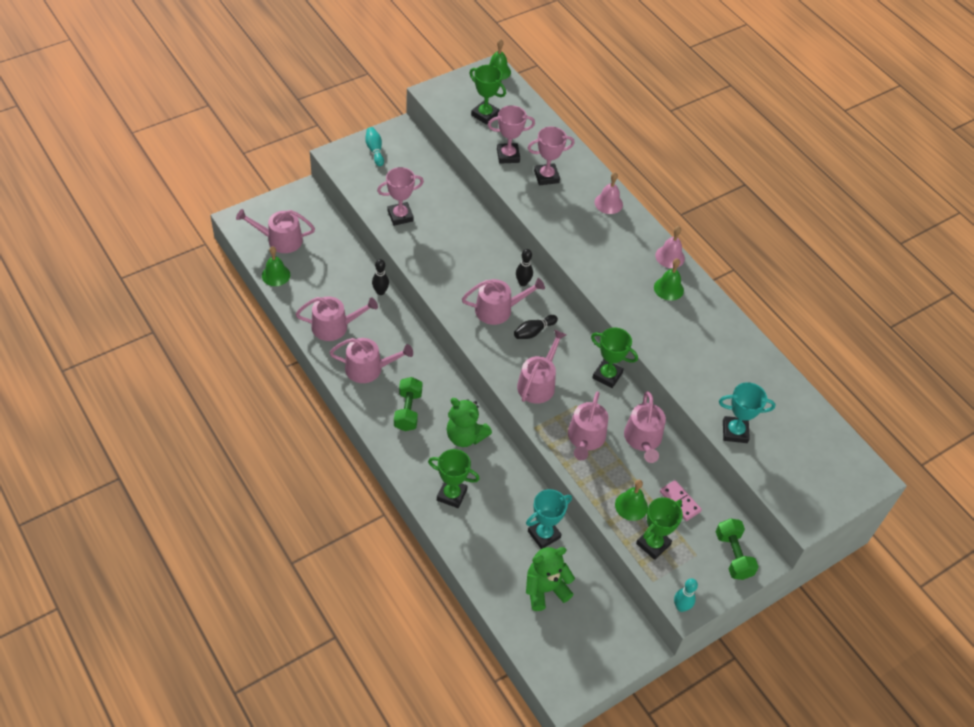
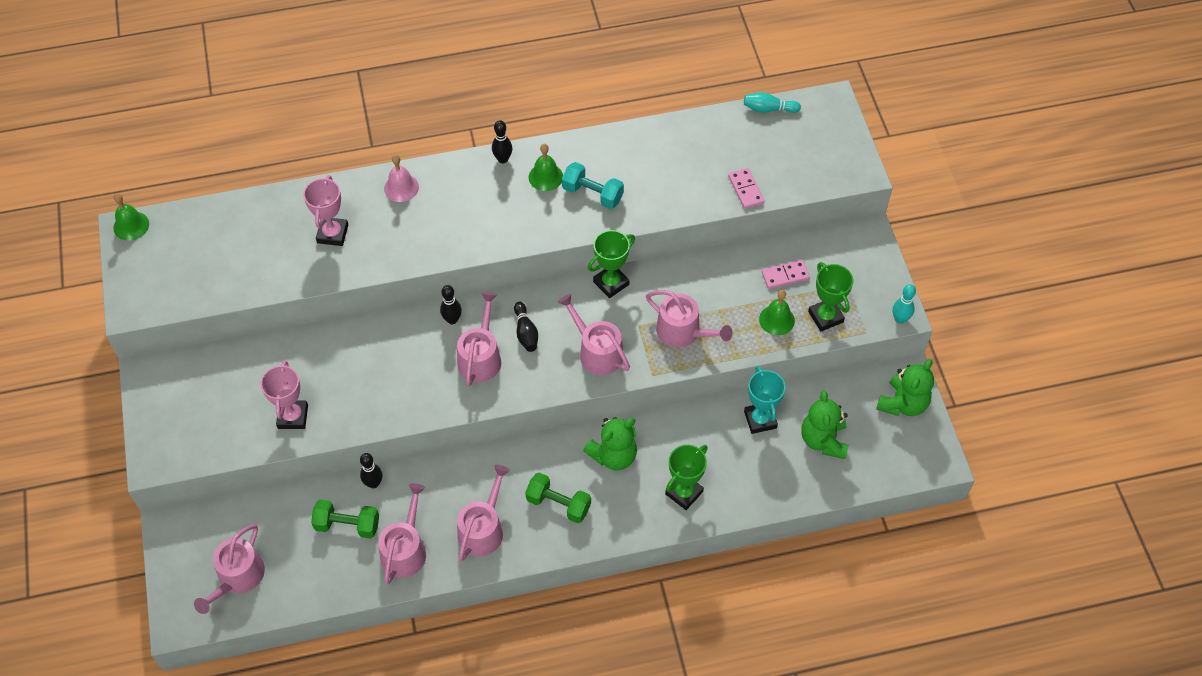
camera: 65 degrees left, 5 degrees up
(276, 275) = (294, 597): green bell -> none
(375, 150) = (168, 413): turquoise bowling pin -> turquoise bowling pin (768, 109)
(485, 115) = (200, 264): green trophy -> none
(508, 156) = (280, 262): pink trophy -> none
(611, 648) = (903, 403): none -> green teddy bear
(643, 439) = (702, 280): pink watering can -> none
(669, 324) = (592, 194): none -> turquoise dumbbell
(670, 256) = (503, 159): pink bell -> black bowling pin
(733, 555) = (857, 254): green dumbbell -> green dumbbell (347, 525)
(735, 432) = (746, 189): turquoise trophy -> pink domino

